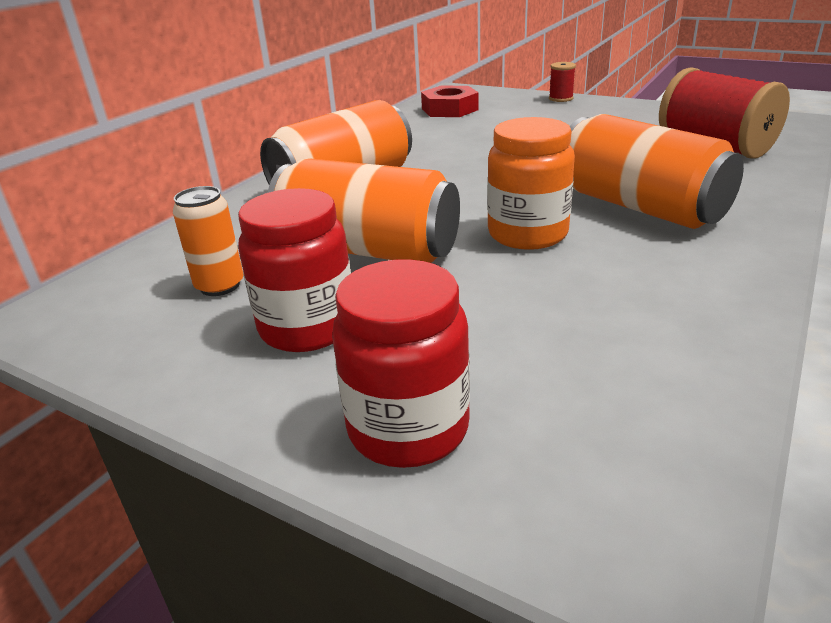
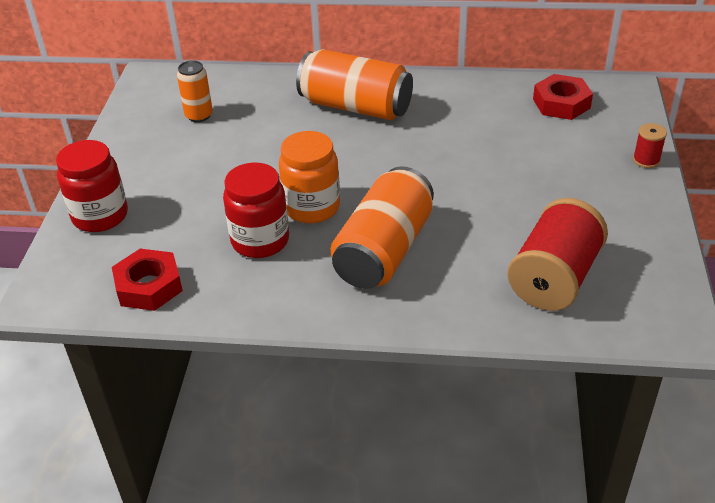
camera: 65 degrees right, 10 degrees up
(307, 327) = (169, 159): red jar -> red jar (260, 241)
(368, 250) = (261, 150): orange can -> none
(656, 393) = (149, 286): none -> red nut

